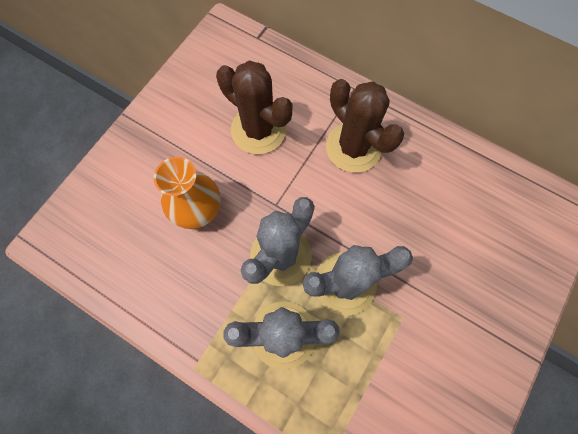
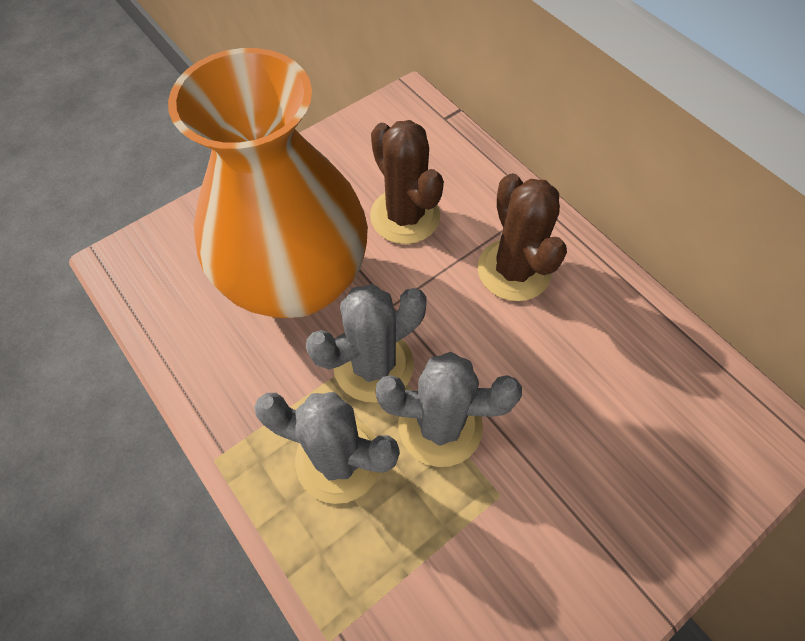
camera: 20 degrees right, 10 degrees down
(197, 209) = (297, 281): orange vase -> orange vase, size x2.17

